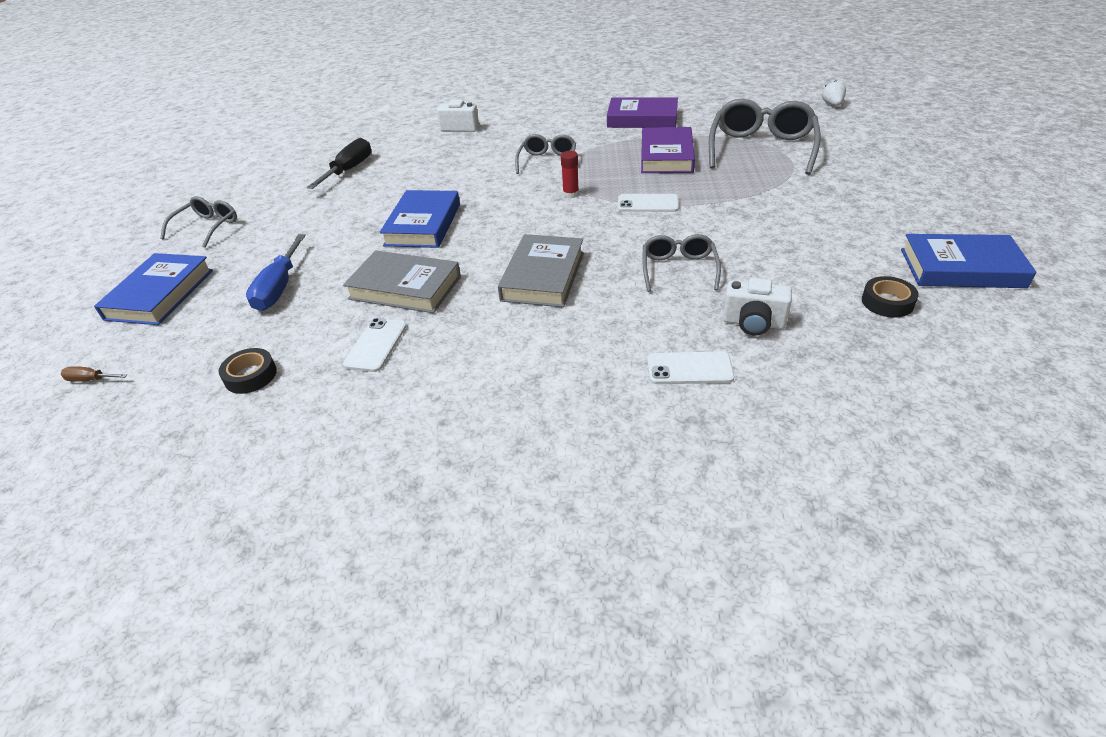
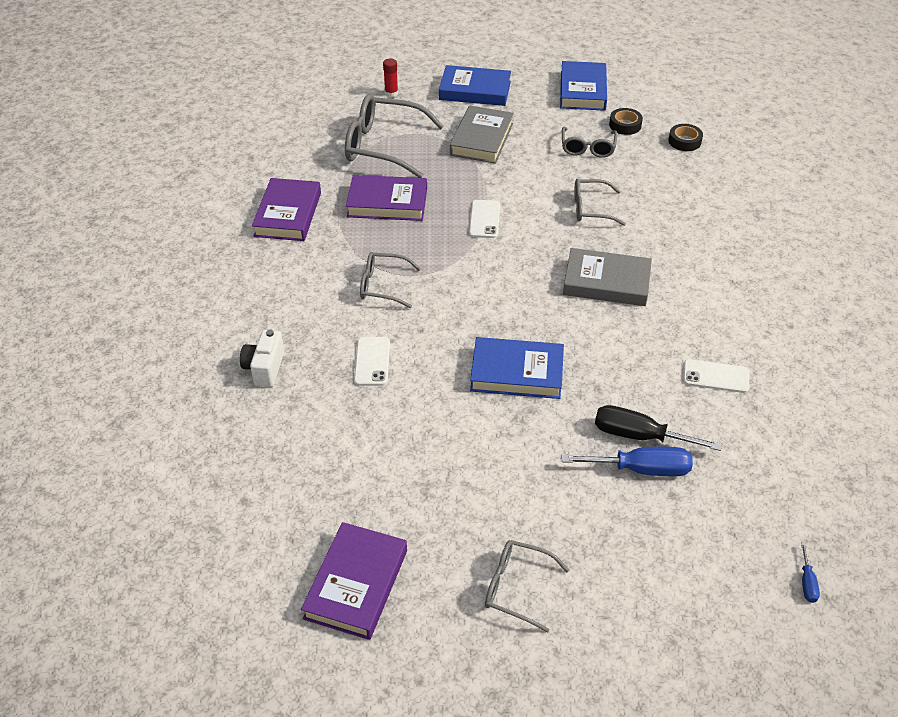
camera: 95 degrees left, 5 degrees up
(90, 380) = (807, 582): brown screwdriver -> blue screwdriver
(160, 294) = (664, 580): blue book -> blue book (475, 90)
(250, 376) = (771, 453): black tape -> black tape (684, 141)
(254, 171) = (356, 584): none -> purple book
(349, 170) = (372, 467): black screwdriver -> black screwdriver (639, 436)
(405, 288) = (631, 370): grey book -> grey book (482, 139)
(571, 194) = (461, 267): red glue stick -> red glue stick (391, 93)
(689, 369) = (709, 212): white phone -> white phone (372, 361)
(753, 323) = (656, 181): white camera -> none
(811, 269) = (587, 148): none -> grey glasses
(832, 104) = (294, 94): white strawberry -> none

